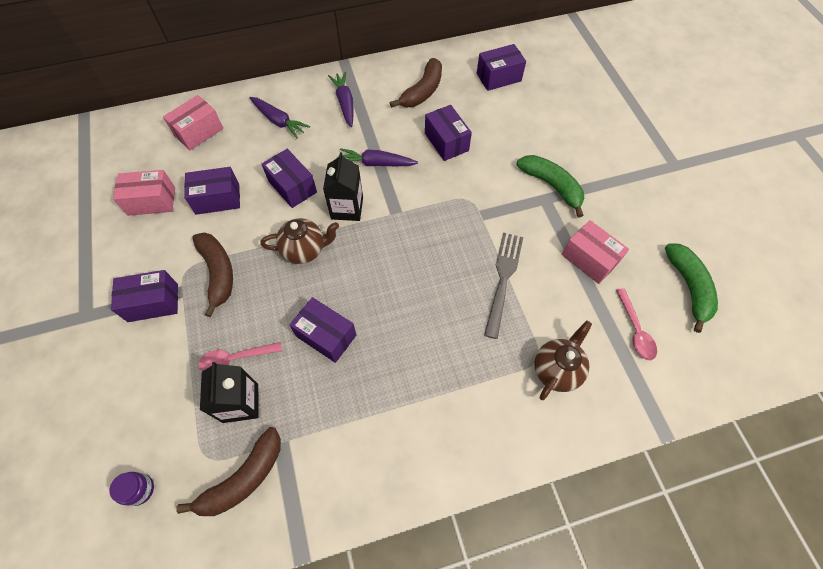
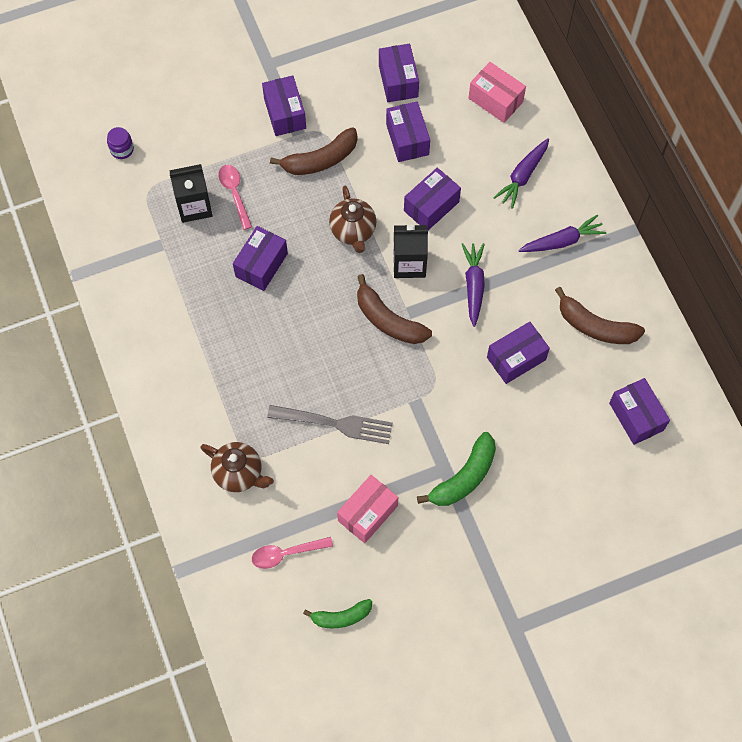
camera: 85 degrees right, 5 degrees up
(152, 201) = (398, 81): pink box -> purple box
(243, 478) = (132, 222): brown banana -> brown banana (388, 320)
(688, 287) = (341, 617): green banana -> green banana, size x0.66

